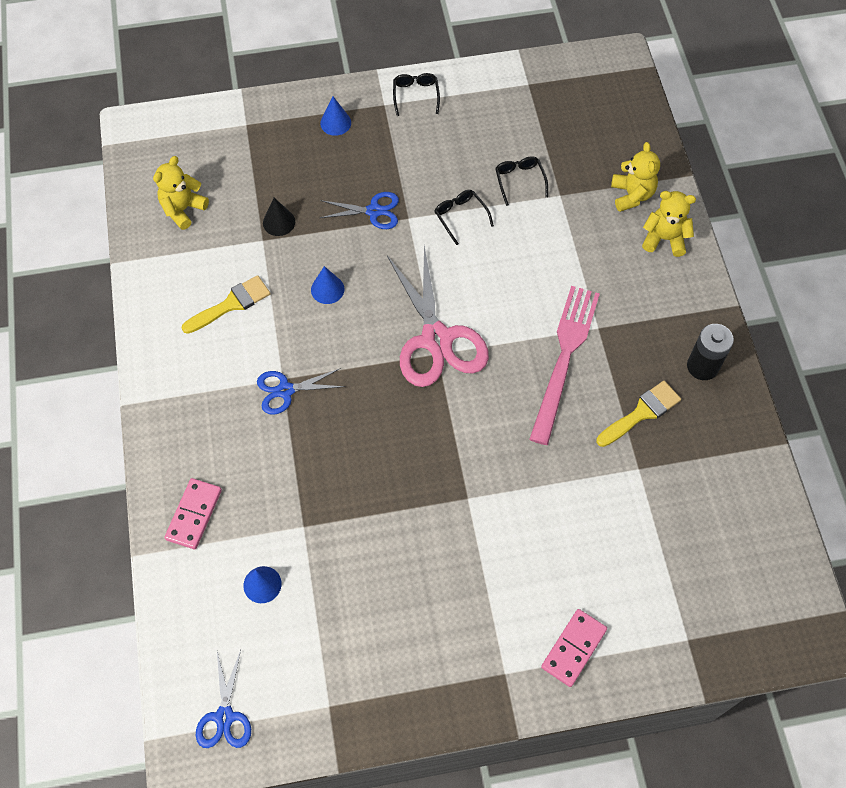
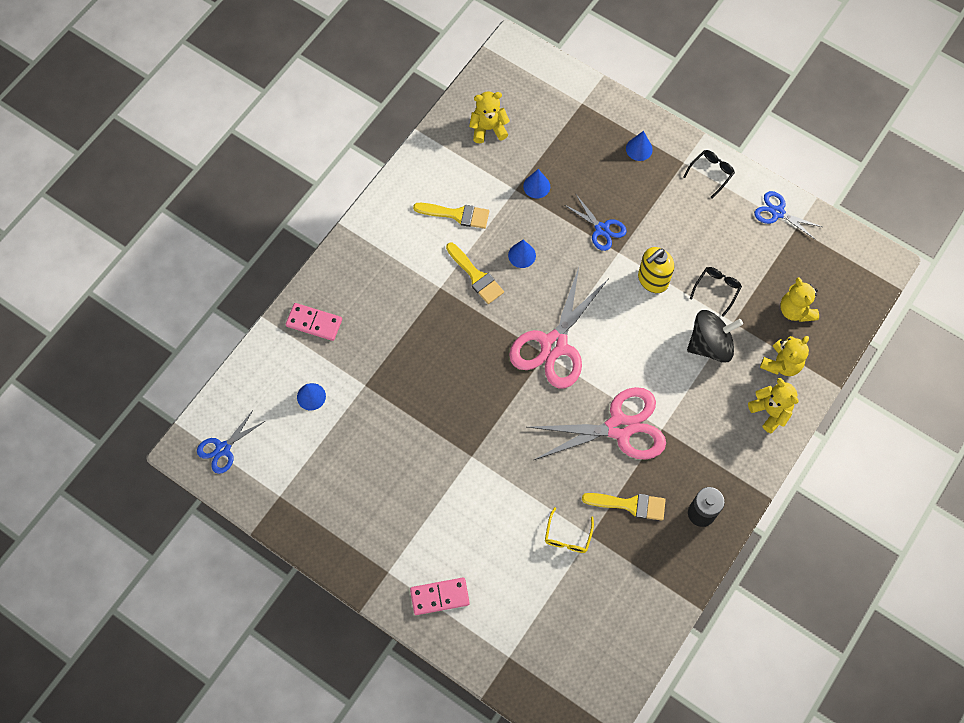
camera: 45 degrees right, 5 degrees up
(194, 514) = (314, 323): pink domino -> pink domino turned 45 degrees clockwise
(279, 222) = (536, 186): black cone -> blue cone
(285, 390) = (434, 296): blue scissors -> blue scissors (777, 212)
(305, 341) = (476, 276): none -> yellow brush
(460, 217) = (652, 280): black glasses -> yellow soap dispenser
(562, 228) = (710, 344): none -> black spinning top
(564, 358) = (619, 428): pink fork -> pink scissors
(597, 146) = (795, 310): none -> yellow teddy bear
(622, 487) = (567, 536): none -> yellow glasses

